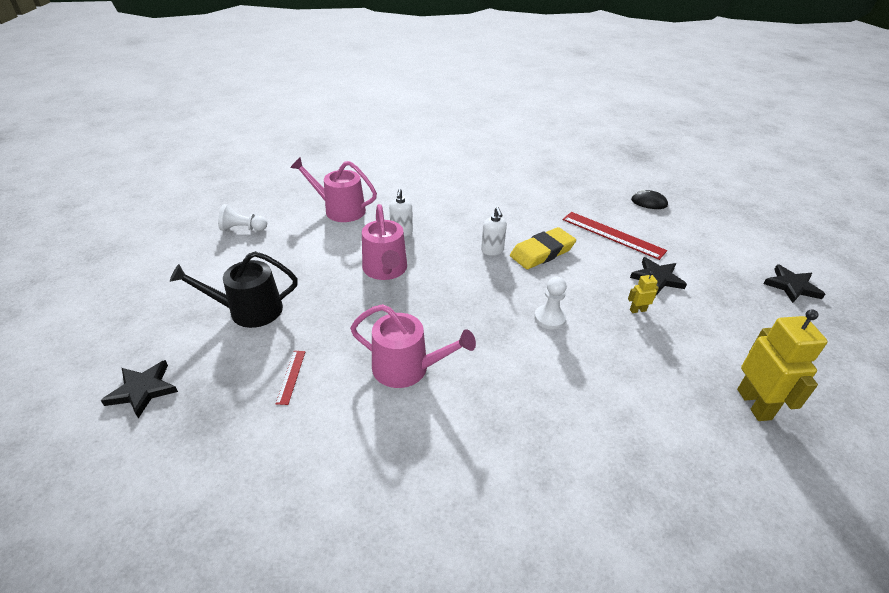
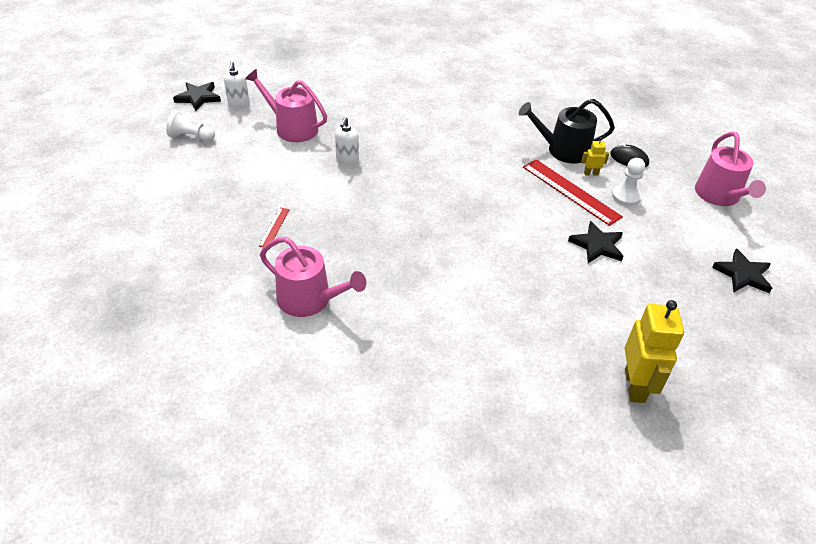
camera: 10 degrees right, 5 degrees up
(143, 390) = (72, 283): black star -> black star (198, 97)
(249, 311) = (178, 223): black watering can -> black watering can (563, 150)
(291, 376) = (202, 291): red ruler -> red ruler (274, 227)
(385, 270) = (319, 199): pink watering can -> pink watering can (719, 196)
(492, 251) = (434, 192): white soap dispenser -> white soap dispenser (238, 104)
(542, 252) = (486, 201): yellow eraser -> none
(549, 318) = (465, 271): white pawn -> white pawn (626, 196)
(637, 310) = (560, 276): yellow robot -> yellow robot (591, 173)

